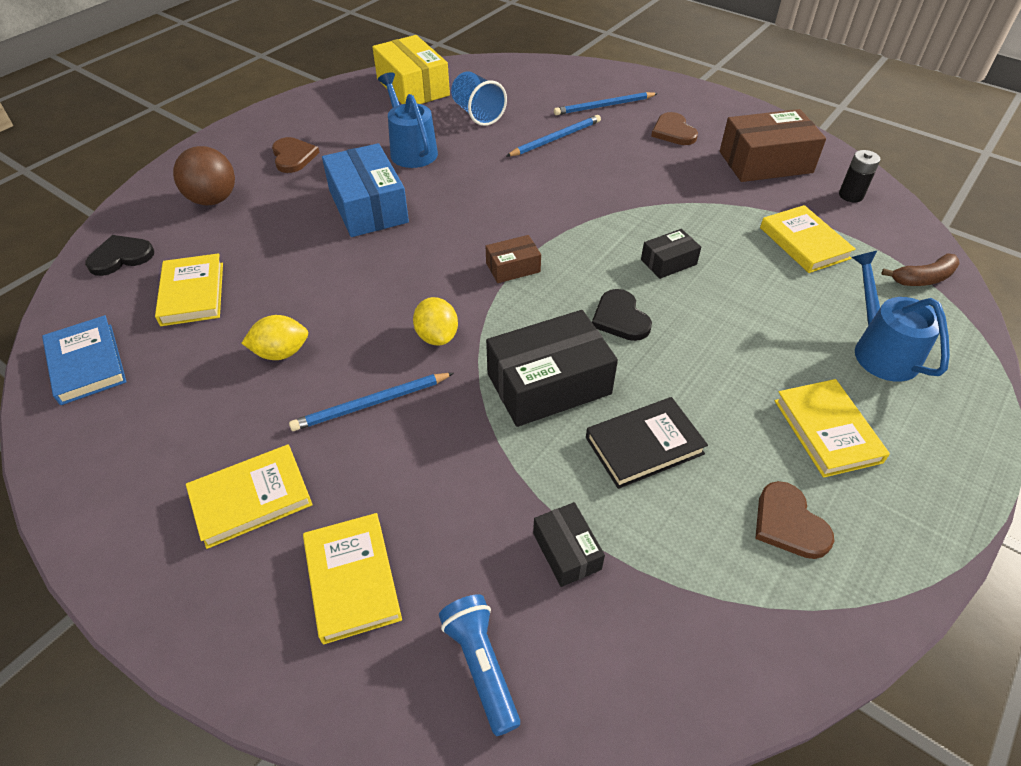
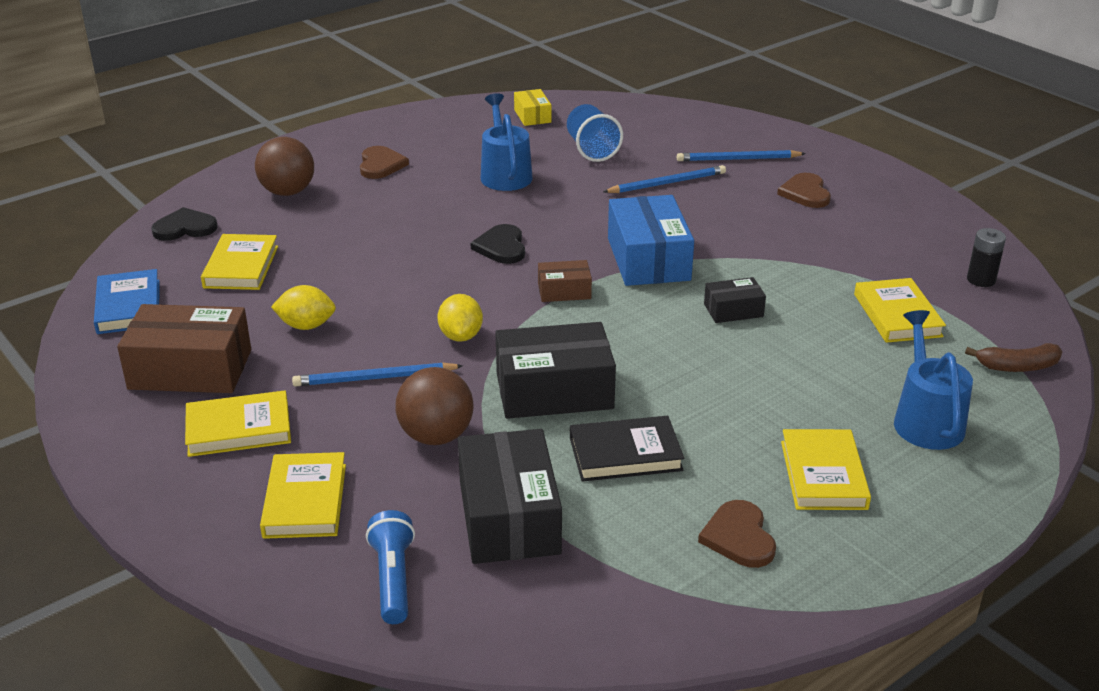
camera: 15 degrees right, 15 degrees down
(368, 206) = (439, 218): blue box -> blue box (648, 259)
(412, 87) = (532, 116): yellow box -> yellow box, size x0.51
(457, 463) = (436, 436): none -> brown ball
(566, 551) = (509, 517): black box -> black box, size x1.95
(620, 318) = (655, 350): black heart -> black heart (501, 247)
(765, 162) = (897, 235): brown box -> brown box (190, 369)

